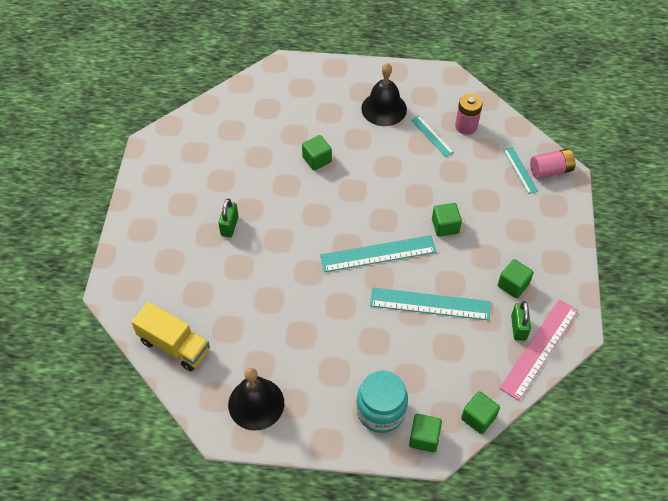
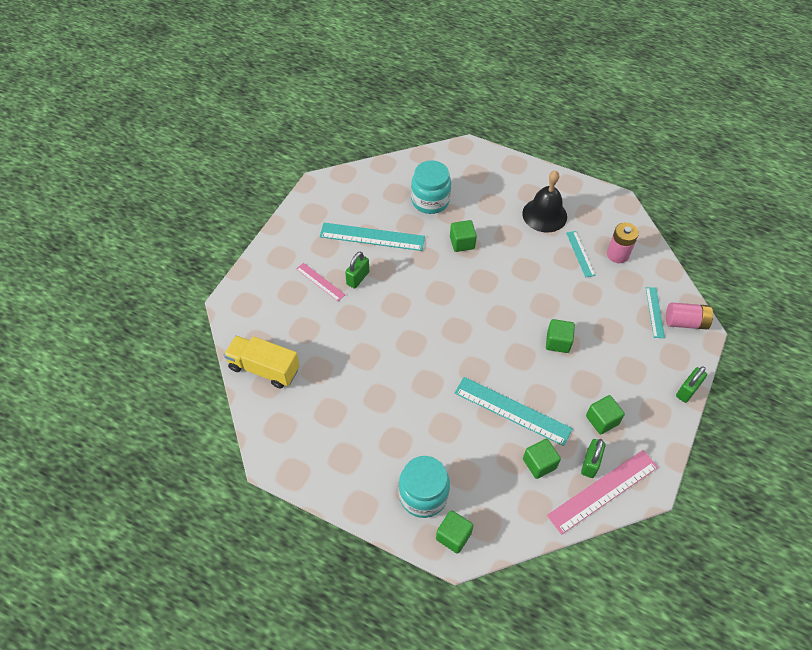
camera: 20 degrees right, 0 degrees up
(174, 345) = (264, 369): yellow truck -> yellow truck turned 150 degrees clockwise
(193, 241) = (320, 281): none -> pink ruler
(256, 403) = (312, 446): black bell -> none
(268, 127) = (430, 201): none -> turquoise jar
(378, 253) = (482, 347): turquoise ruler -> turquoise ruler (372, 237)
(478, 417) = (514, 536): green cube -> green cube (539, 463)
(576, 233) = (687, 391): none -> green padlock

